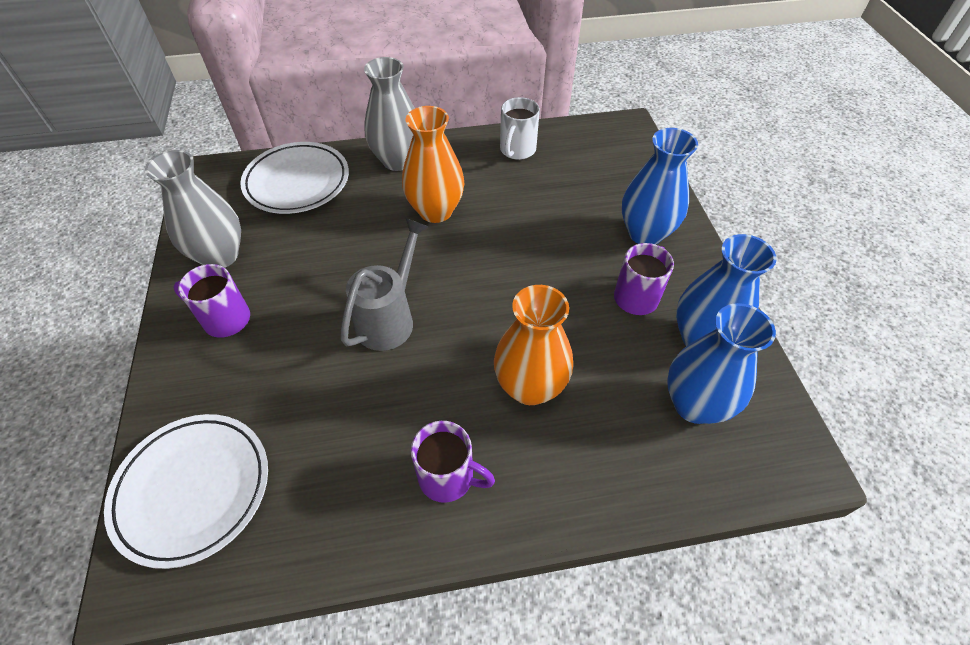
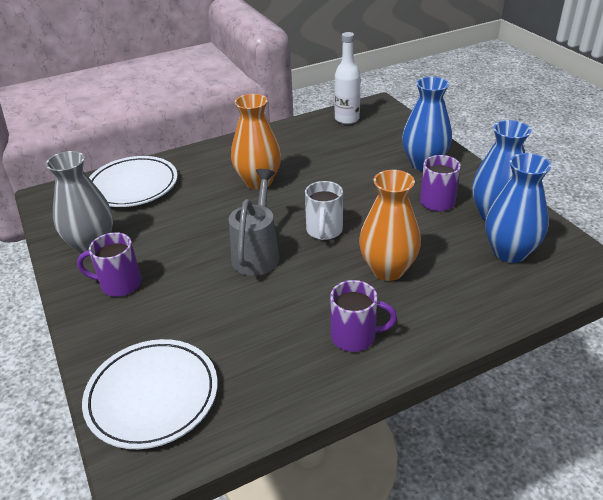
camera: 15 degrees left, 15 degrees down
(398, 160) = (210, 157): grey vase -> none
(517, 150) = (302, 133): white mug -> white mug (324, 231)
(579, 140) = (347, 119): none -> white bottle

